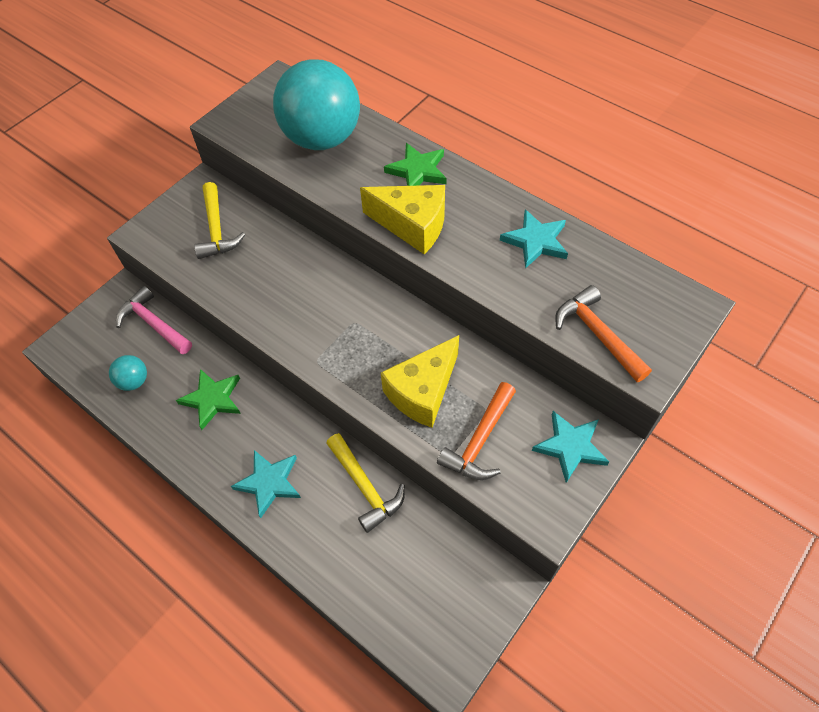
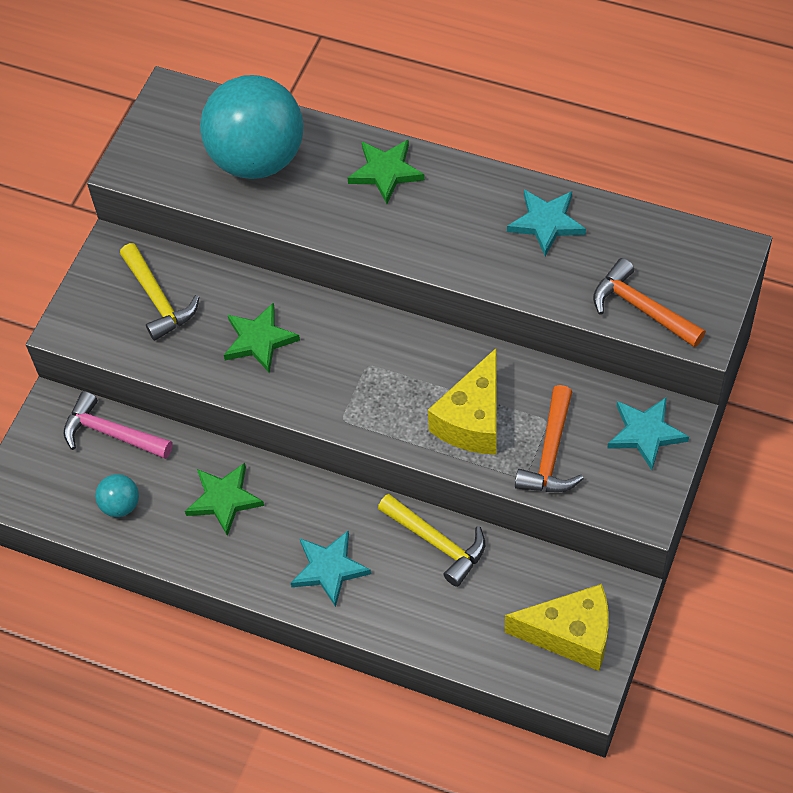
camera: 15 degrees left, 0 degrees up
(278, 279) = (259, 340): none -> green star
(412, 225) = (405, 239): yellow cheese -> yellow cheese (570, 635)

